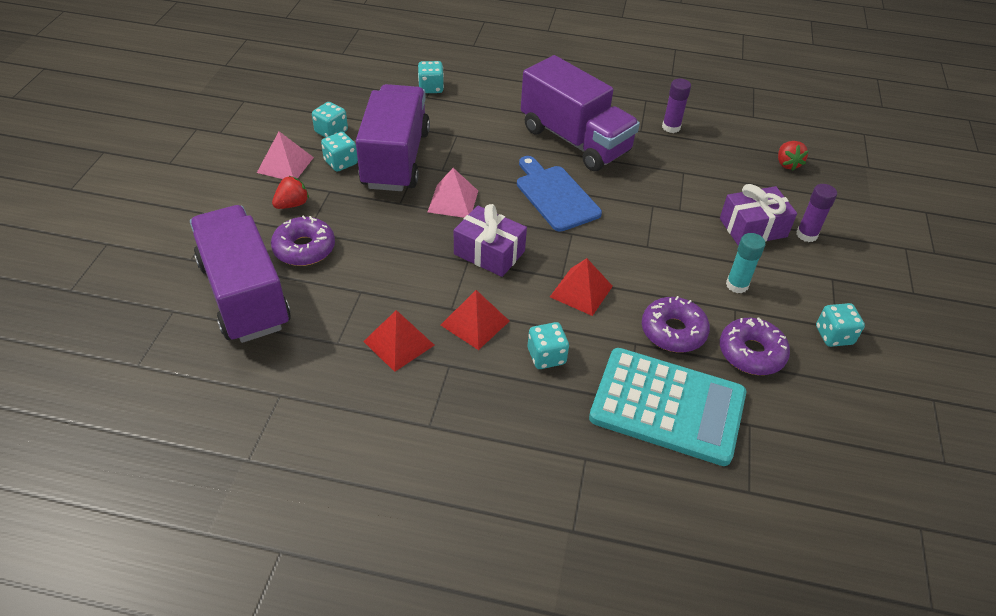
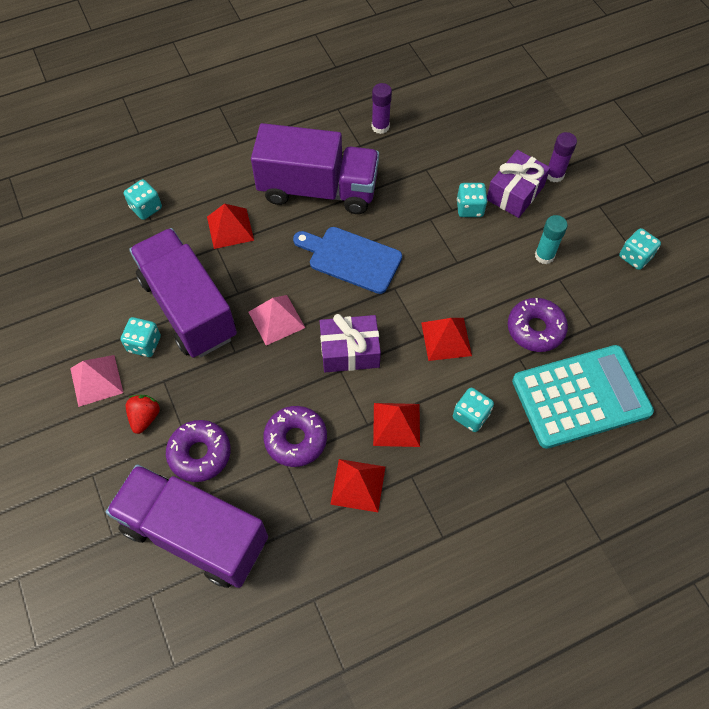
camera: 35 degrees left, 15 degrees up
(331, 132) = (102, 316): turquoise dice -> turquoise dice (469, 208)
(479, 129) = (230, 228): none -> red pyramid
(751, 353) = (597, 310): purple donut -> purple donut (296, 439)
(787, 164) = (492, 111): red strawberry -> none

